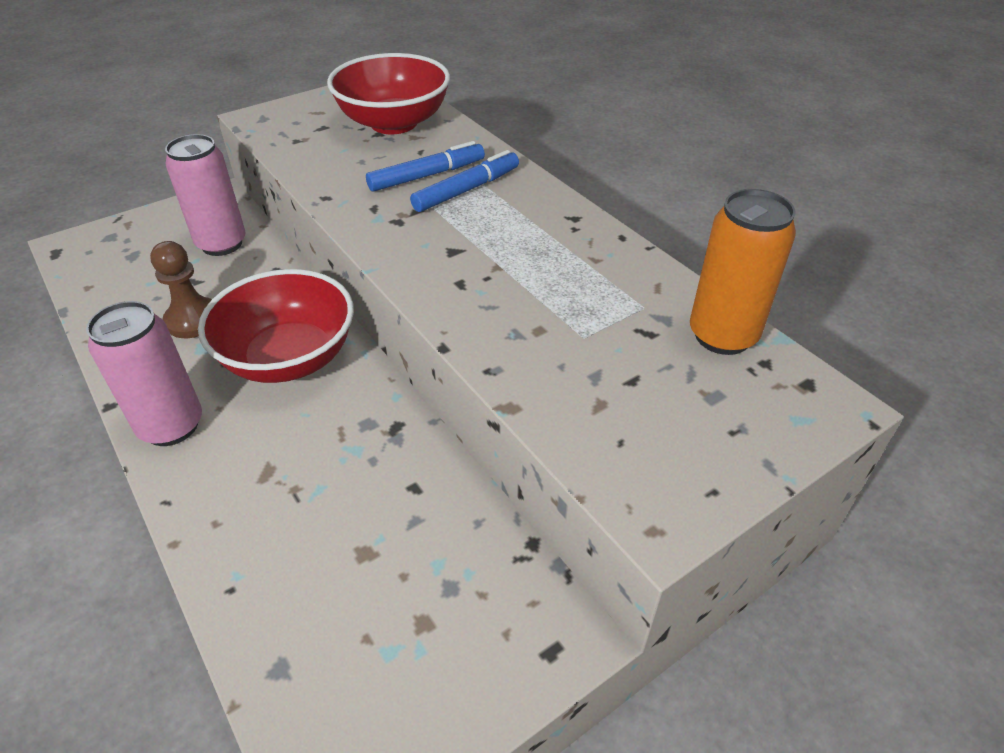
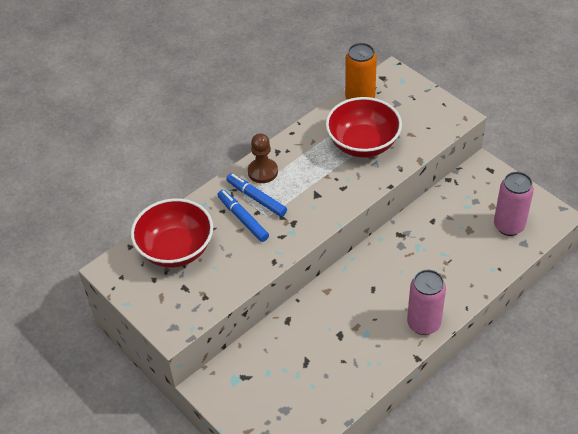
camera: 95 degrees left, 5 degrees up
(193, 320) = (343, 346): brown pawn -> brown pawn (262, 172)
(222, 244) = (265, 361): pink can -> pink can (508, 226)
(289, 358) = (364, 290): red bowl -> red bowl (363, 144)

